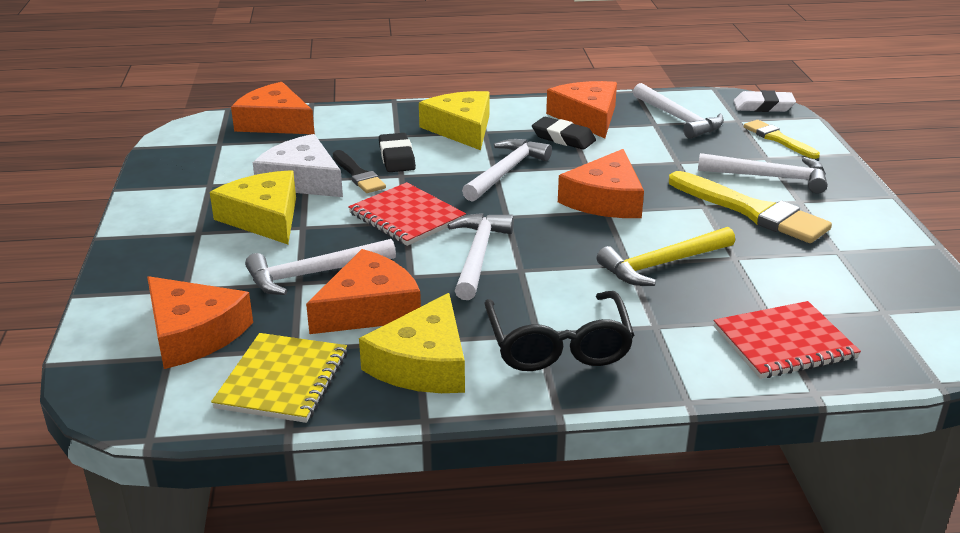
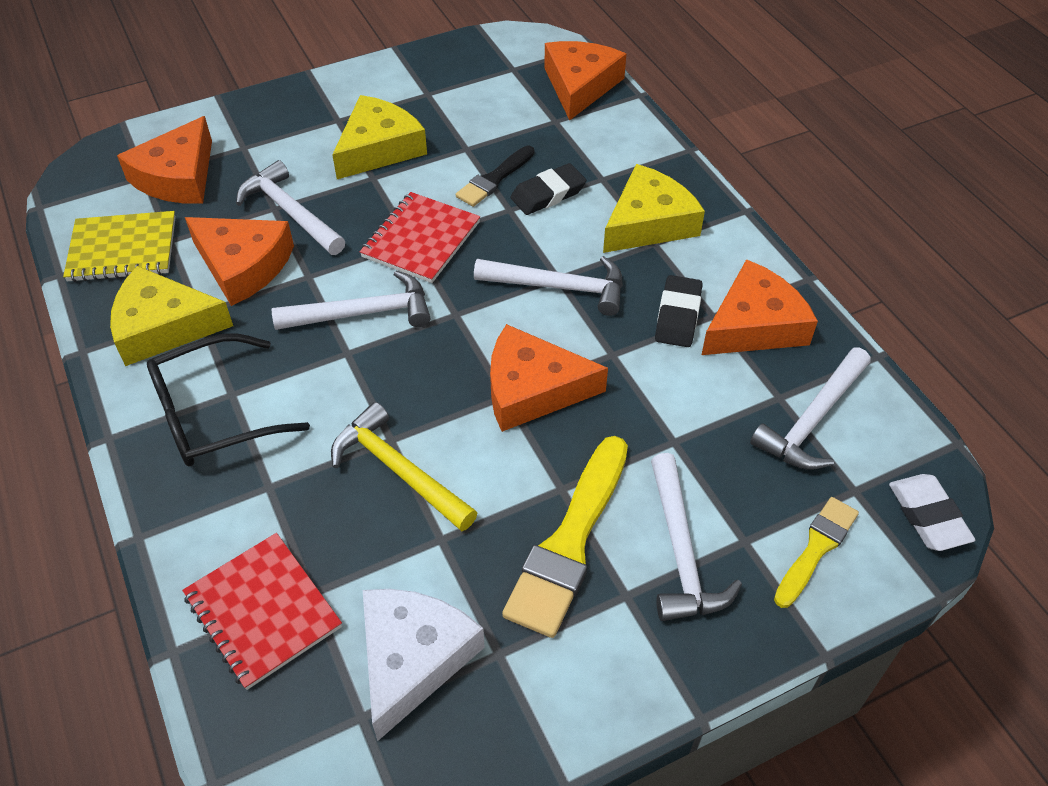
camera: 70 degrees right, 20 degrees up
(302, 180) = (464, 146): white cheese -> white cheese (412, 658)

